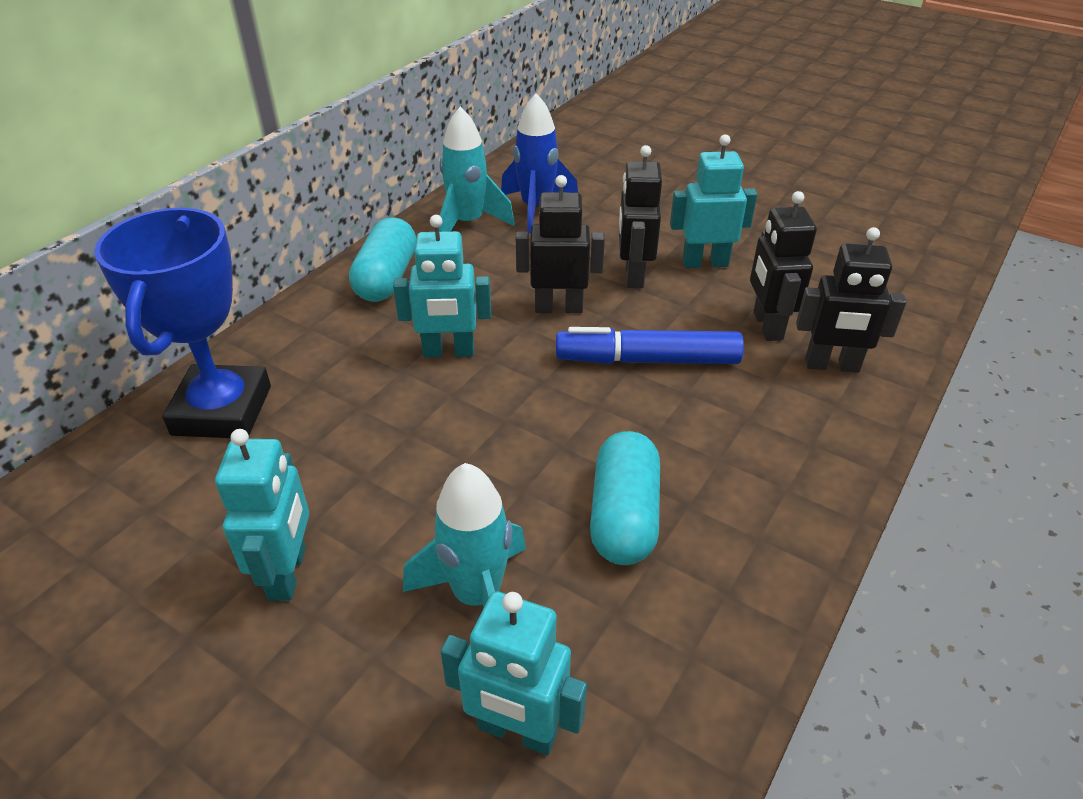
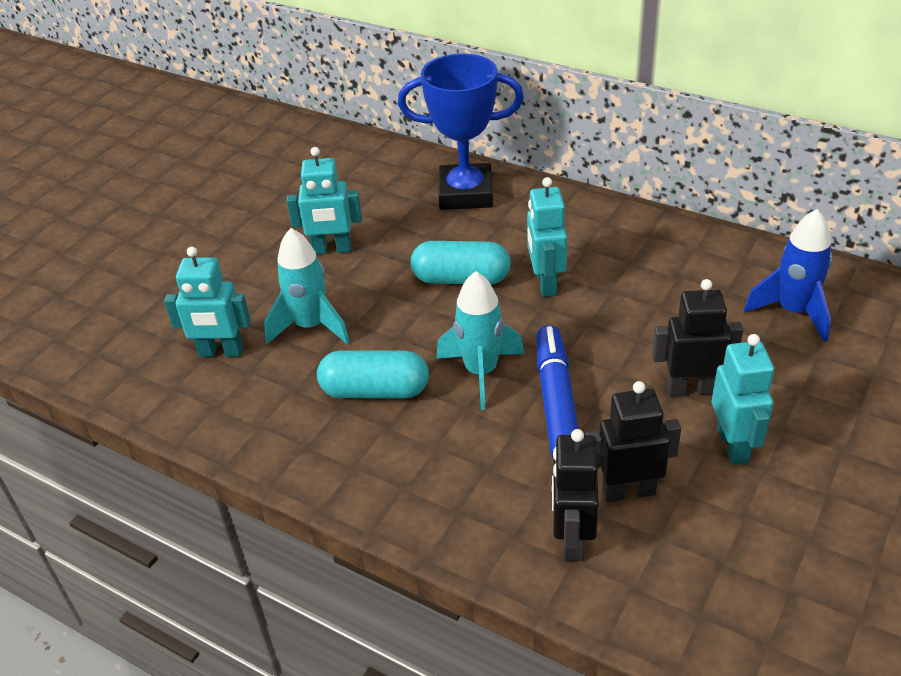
camera: 90 degrees right, 0 degrees up
(387, 278) = (637, 236): turquoise capsule -> turquoise capsule (461, 279)
(468, 224) = (744, 269): turquoise rocket -> turquoise rocket (481, 372)
(517, 731) = (221, 352): turquoise robot -> turquoise robot turned 105 degrees counterclockwise
(558, 308) = (621, 340): black robot -> none

